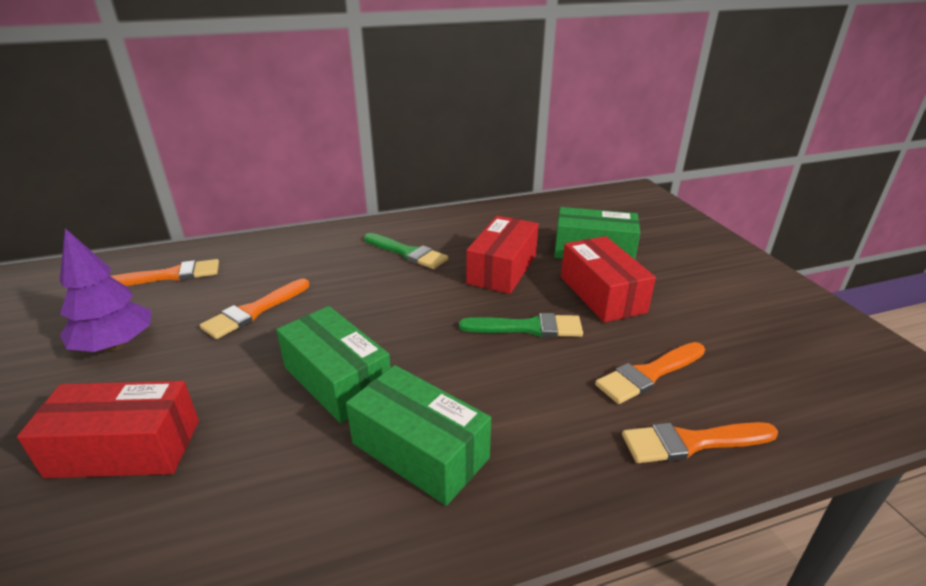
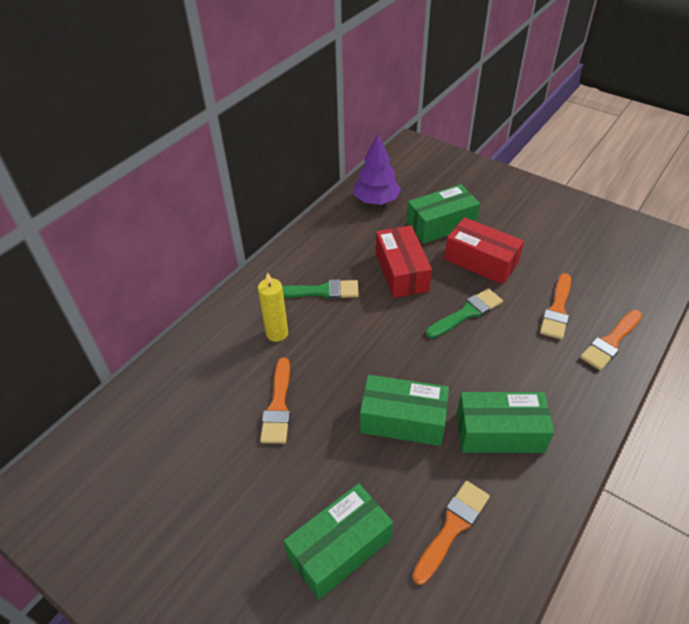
camera: 35 degrees left, 15 degrees up
(115, 345) = (216, 495): purple tree -> purple tree (376, 201)
(125, 448) = (340, 548): red box -> green box
(170, 275) = (162, 416): orange brush -> orange brush (452, 527)
(329, 264) = (277, 333): none -> yellow candle

